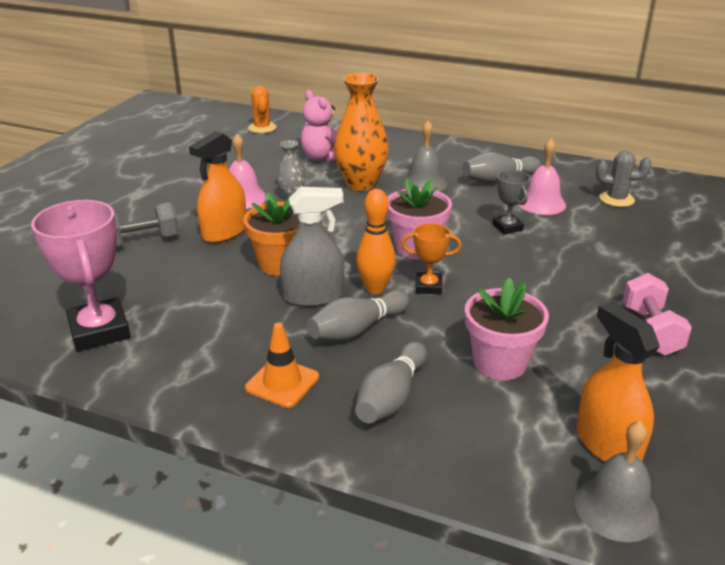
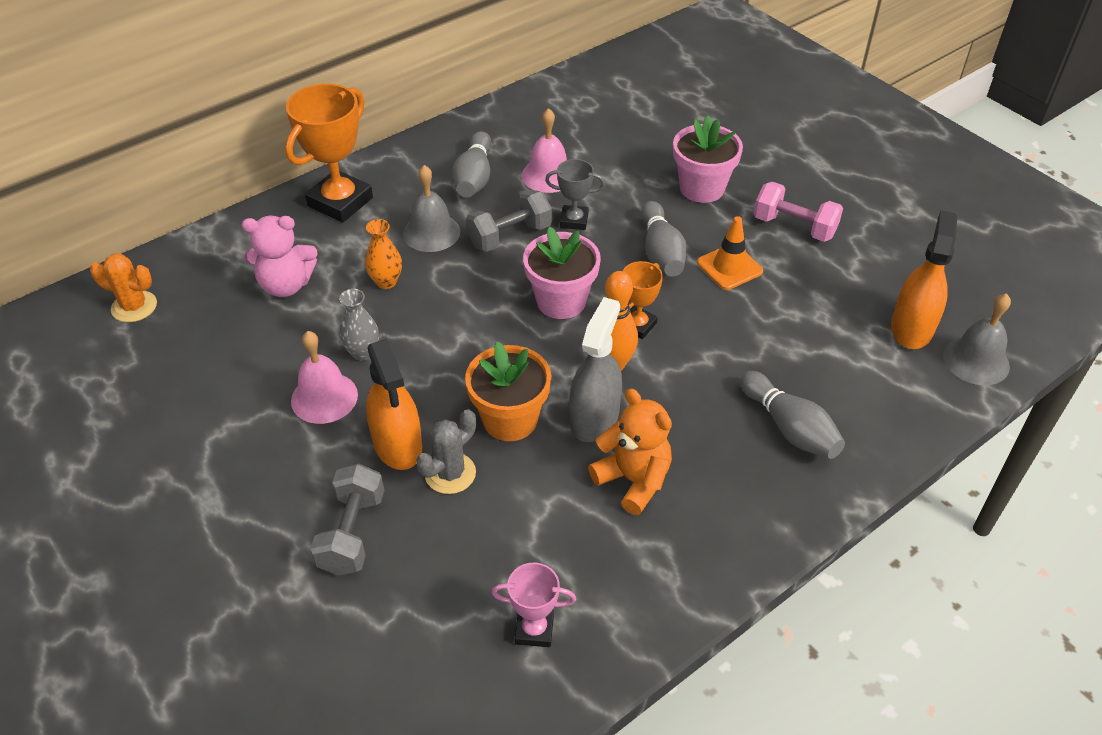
camera: 60 degrees left, 15 degrees up
(99, 331) = (534, 630): pink trophy -> pink trophy, size x0.53
(265, 332) = (633, 480): none -> orange teddy bear
(282, 382) = (725, 497): orange traffic cone -> orange traffic cone (729, 267)
(357, 329) = (674, 408): grey bowling pin -> grey bowling pin (661, 252)
(361, 184) = (386, 282): orange vase -> orange vase, size x0.51
(414, 148) = (340, 202): none -> orange trophy
(457, 209) = (509, 236): none -> grey dumbbell
(500, 362) = (782, 336): pink flower pot -> pink flower pot (702, 188)
(607, 444) = (911, 328): orange spray bottle -> orange spray bottle turned 105 degrees clockwise
(616, 199) = (582, 126): grey cactus -> grey cactus (450, 473)

